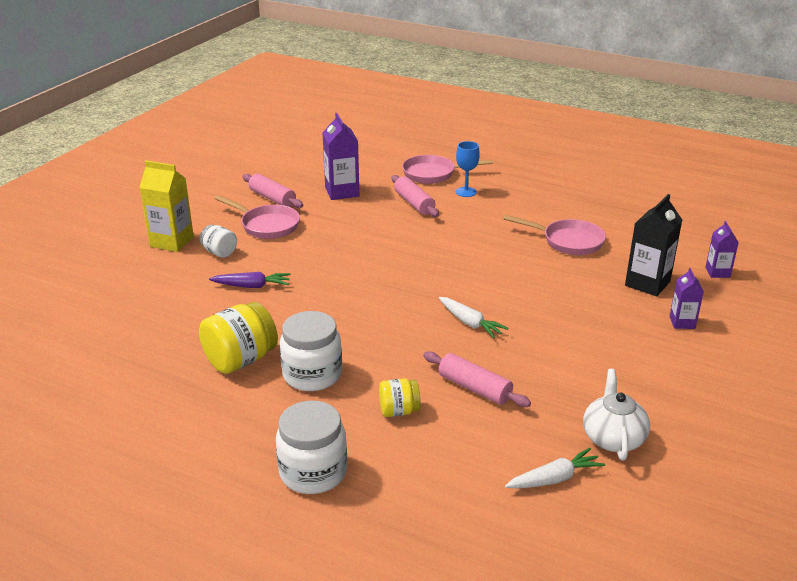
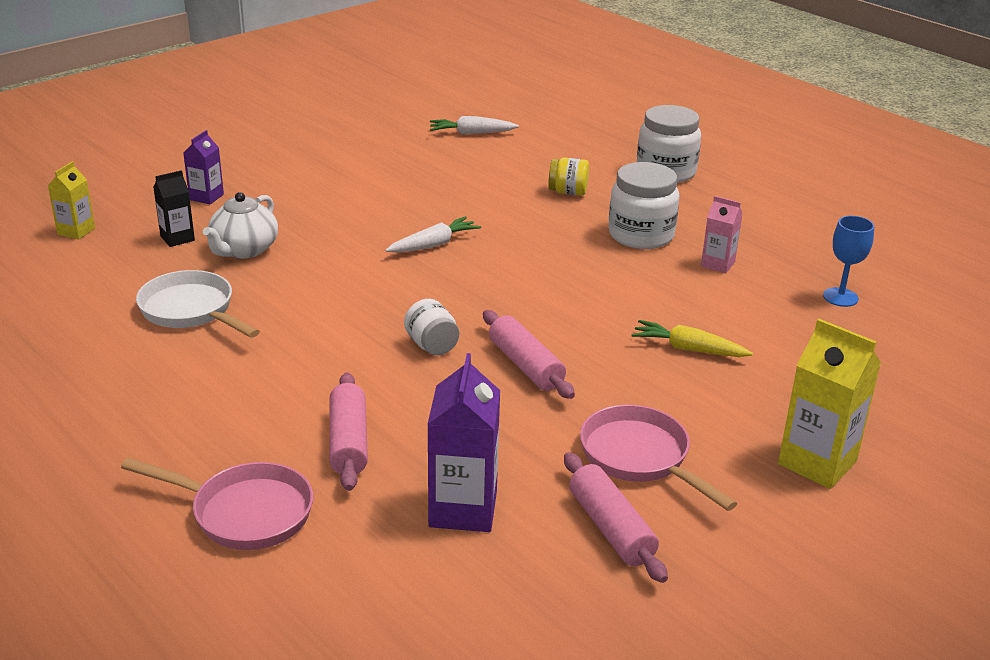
camera: 160 degrees left, 0 degrees up
(219, 252) = (732, 419): white jar -> white jar (432, 345)
(240, 360) = (717, 264): yellow jar -> pink carton
(252, 286) = (688, 349): purple carrot -> yellow carrot
(466, 192) = (232, 445): blue goblet -> blue goblet (840, 297)
(470, 323) = (433, 244): white carrot -> white carrot turned 75 degrees clockwise
(474, 388) = (482, 193): pink rolling pin -> pink rolling pin (525, 366)
(568, 241) = (191, 311): pink pan -> white pan
(613, 438) = (397, 142): white teapot -> white teapot (243, 250)
(647, 283) = (177, 238): black carton -> black carton, size x0.58
(717, 272) = (76, 231): purple carton -> yellow carton

